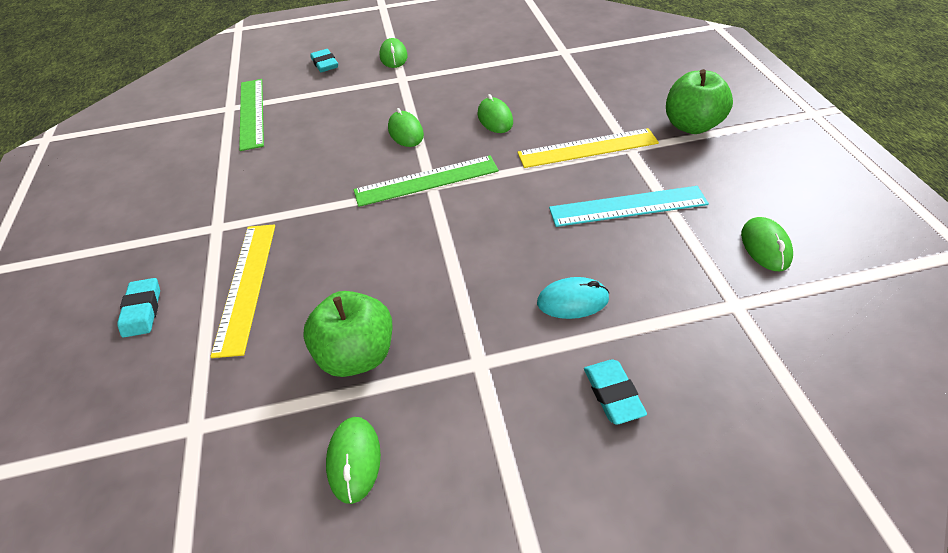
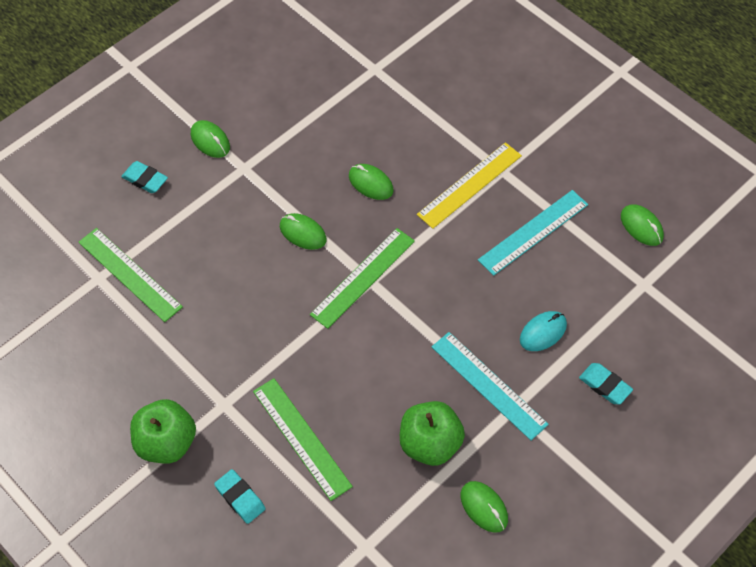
camera: 35 degrees left, 10 degrees up
(246, 285) = (301, 438): yellow ruler -> green ruler
(470, 325) = (488, 385): none -> turquoise ruler
(691, 125) = (536, 124): green apple -> green apple (166, 443)

